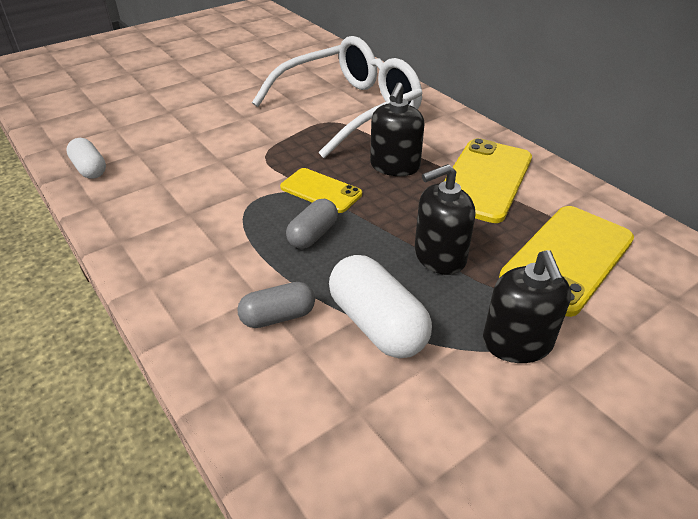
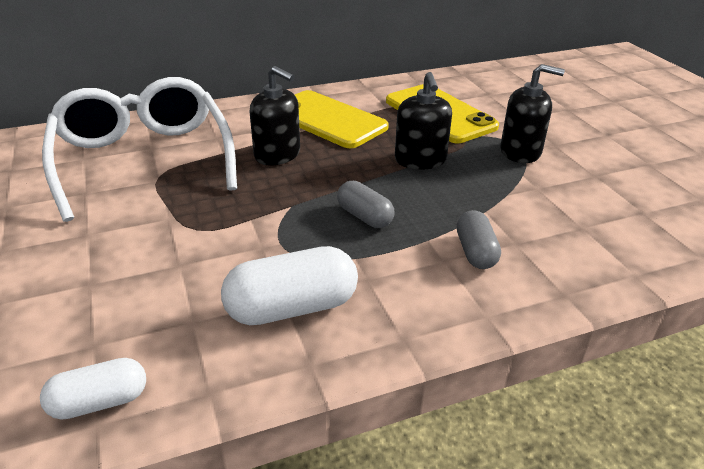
camera: 75 degrees left, 5 degrees down
(321, 191) = (293, 201): yellow phone -> none
(377, 324) = (494, 203): white capsule -> white capsule (292, 308)

